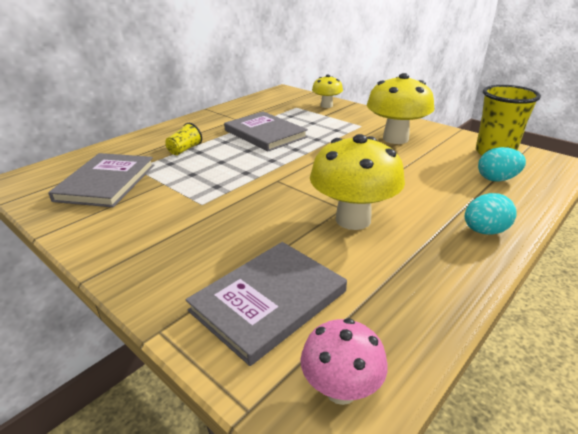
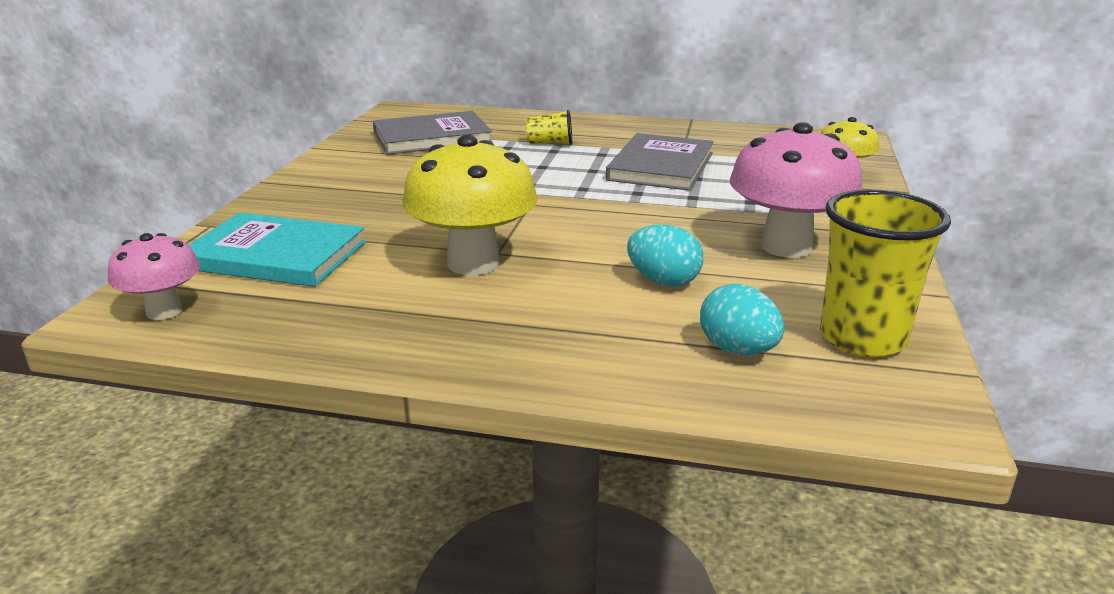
camera: 60 degrees right, 5 degrees down
(268, 301) = (275, 255): grey book -> turquoise book
(395, 139) = (786, 247): yellow mushroom -> pink mushroom
(484, 231) = (529, 354): turquoise egg -> turquoise egg (663, 281)

